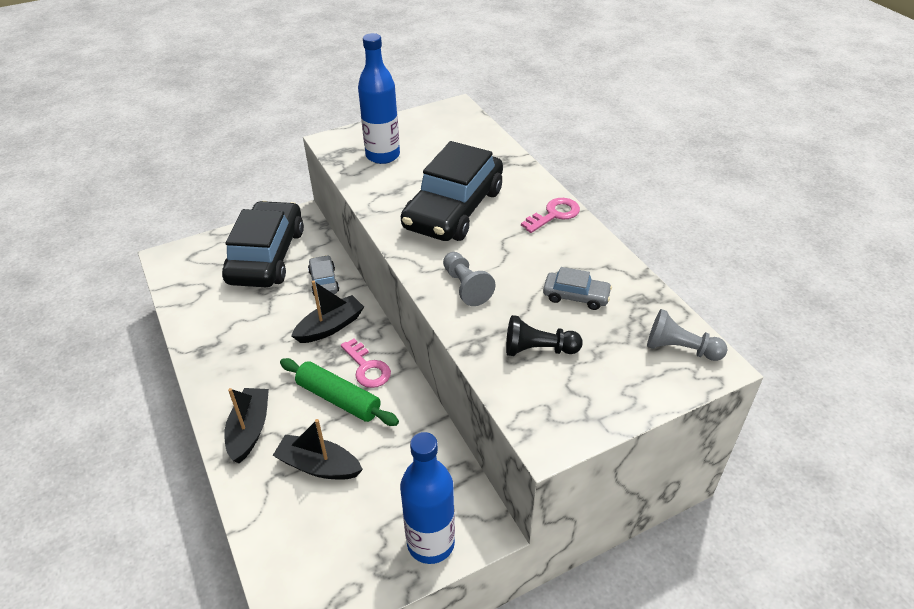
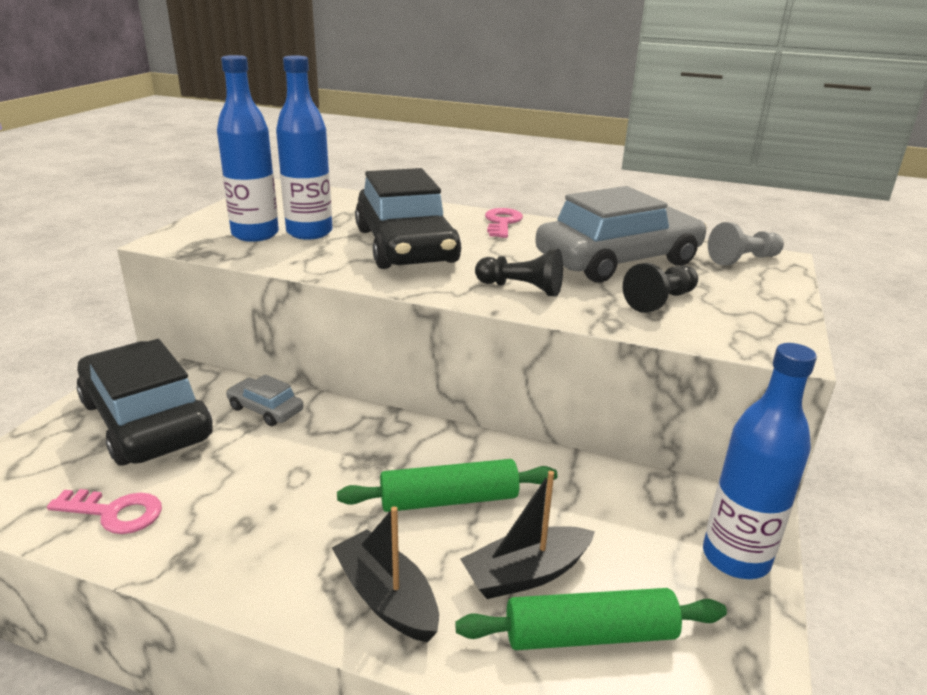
camera: 45 degrees left, 15 degrees down
(303, 516) = (590, 635): none -> green rolling pin
(330, 327) = (337, 443): black boat -> none
(367, 368) = (437, 456): pink key -> pink key (115, 513)
(415, 168) = (309, 232): none -> blue bottle
(466, 287) = (521, 288): grey pawn -> black pawn
(576, 296) = (618, 260): grey car -> grey car, size x2.27

